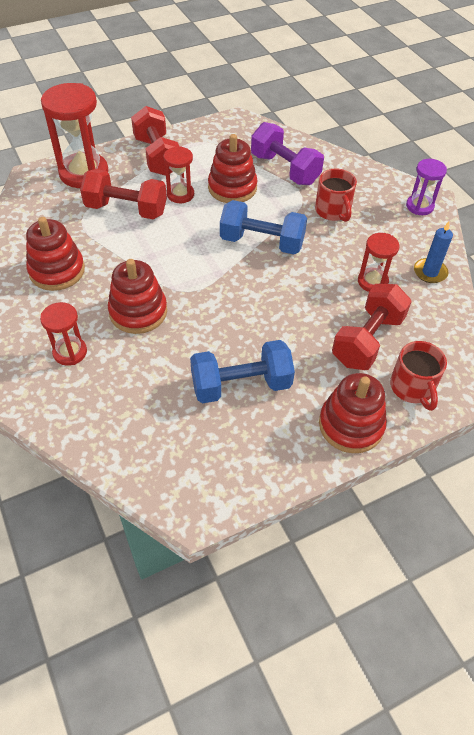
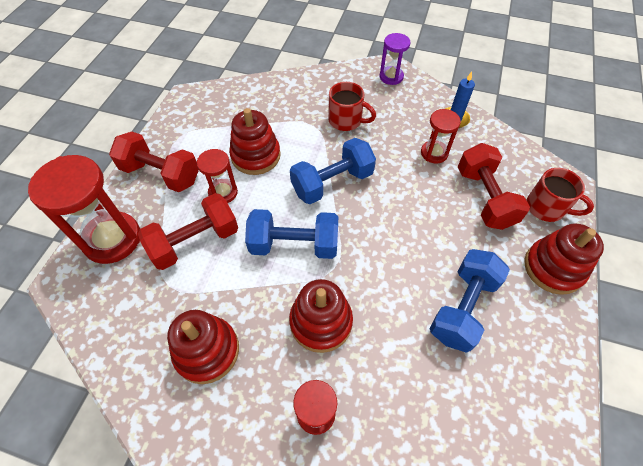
camera: 45 degrees left, 5 degrees up
(182, 258) = (294, 245): none -> blue dumbbell
(285, 169) = (274, 112): purple dumbbell -> none

